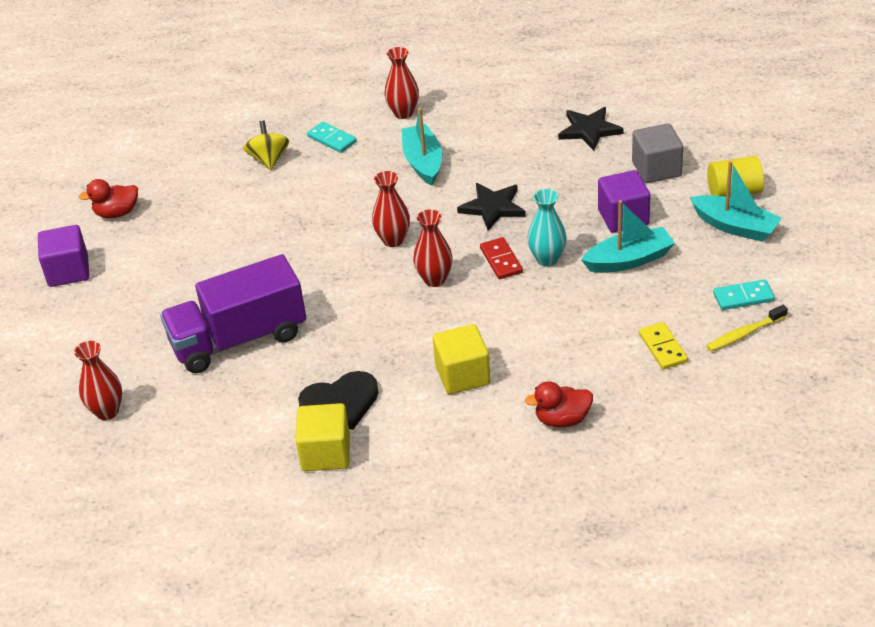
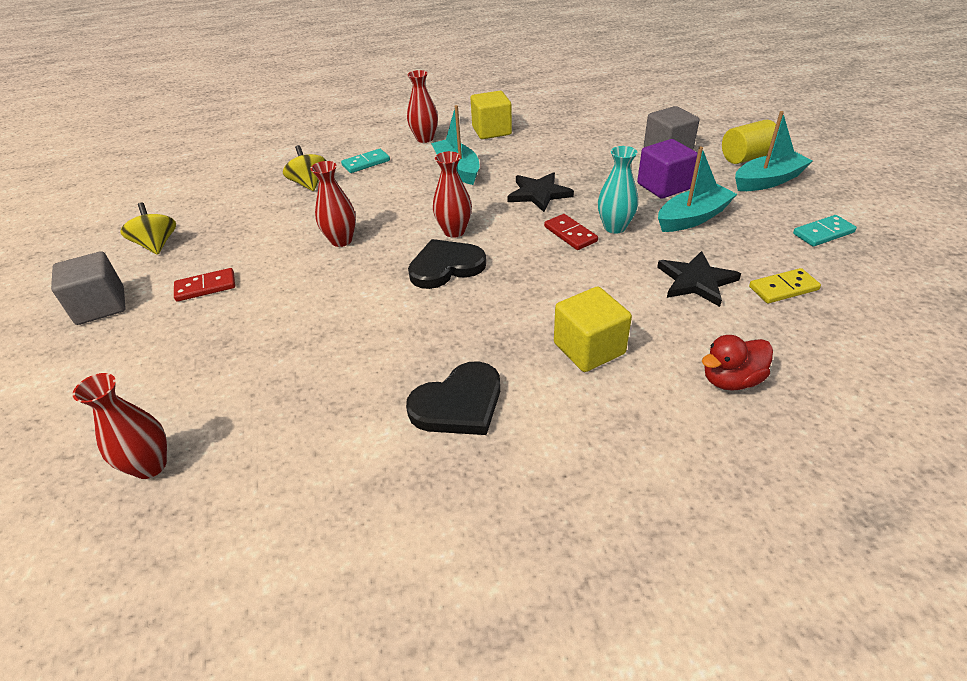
camera: 15 degrees left, 0 degrees up
(68, 271) = (101, 306): purple cube -> grey cube
(117, 213) = (157, 245): red duck -> yellow spinning top
(157, 266) = (206, 287): none -> red domino
(239, 339) = (313, 348): purple truck -> none
(326, 453) = (462, 473): yellow cube -> yellow cube (491, 131)
(332, 139) = (366, 163): turquoise domino -> turquoise domino turned 60 degrees counterclockwise
(372, 278) = (445, 267): none -> black heart
(434, 279) = (512, 259): red vase -> red vase (341, 240)
(589, 130) = (592, 132): black star -> black star (696, 281)
(662, 348) = (783, 288): yellow domino -> yellow domino turned 75 degrees counterclockwise
(735, 226) = (768, 181): turquoise boat -> turquoise boat turned 45 degrees counterclockwise
(744, 334) = (852, 264): yellow toothbrush -> none

